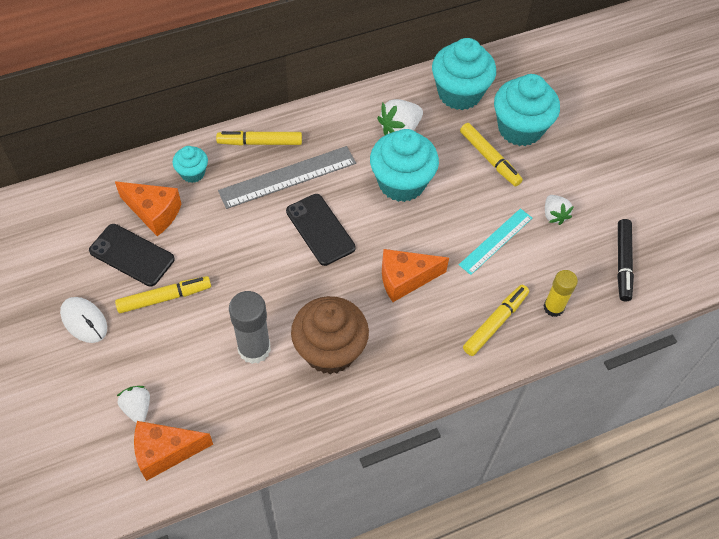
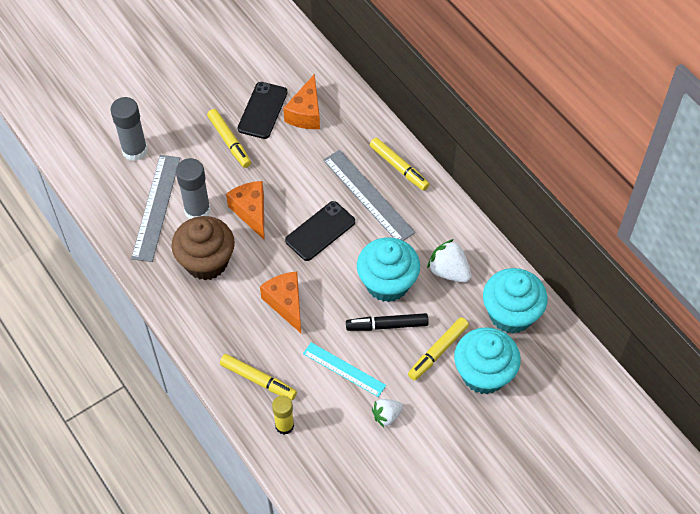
camera: 80 degrees right, 0 degrees up
(84, 321) = (199, 98): white mouse -> none
(137, 408) = (135, 150): white strawberry -> grey glue stick
(165, 452) = (104, 176): orange cheese -> orange cheese (251, 212)
(192, 173) = (352, 128): turquoise cupcake -> none
(235, 394) = (156, 207): none -> grey ruler
(260, 143) = (399, 167): yellow marker -> yellow marker turned 150 degrees clockwise
(623, 263) = (347, 482): black marker -> black marker (387, 325)

